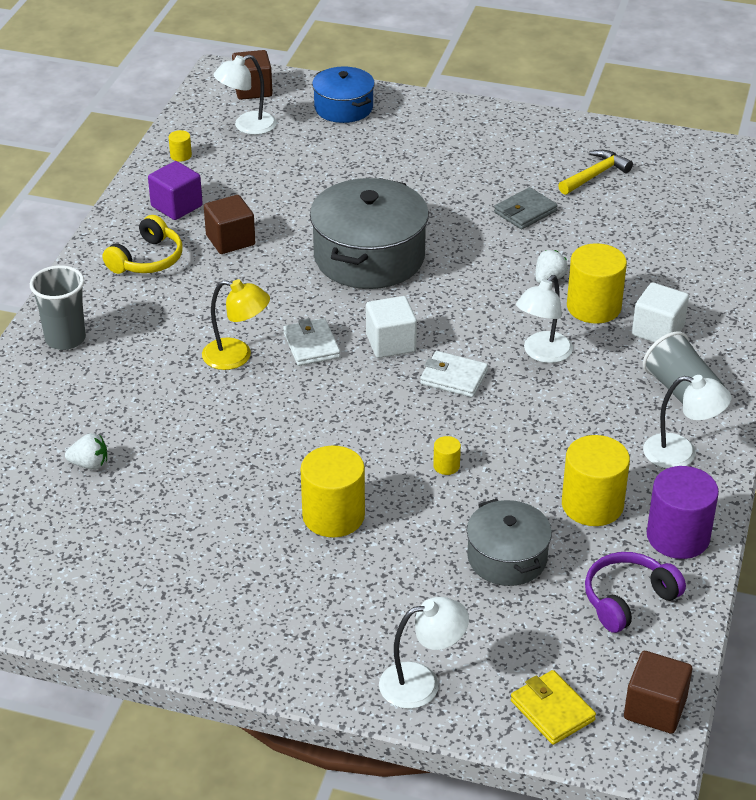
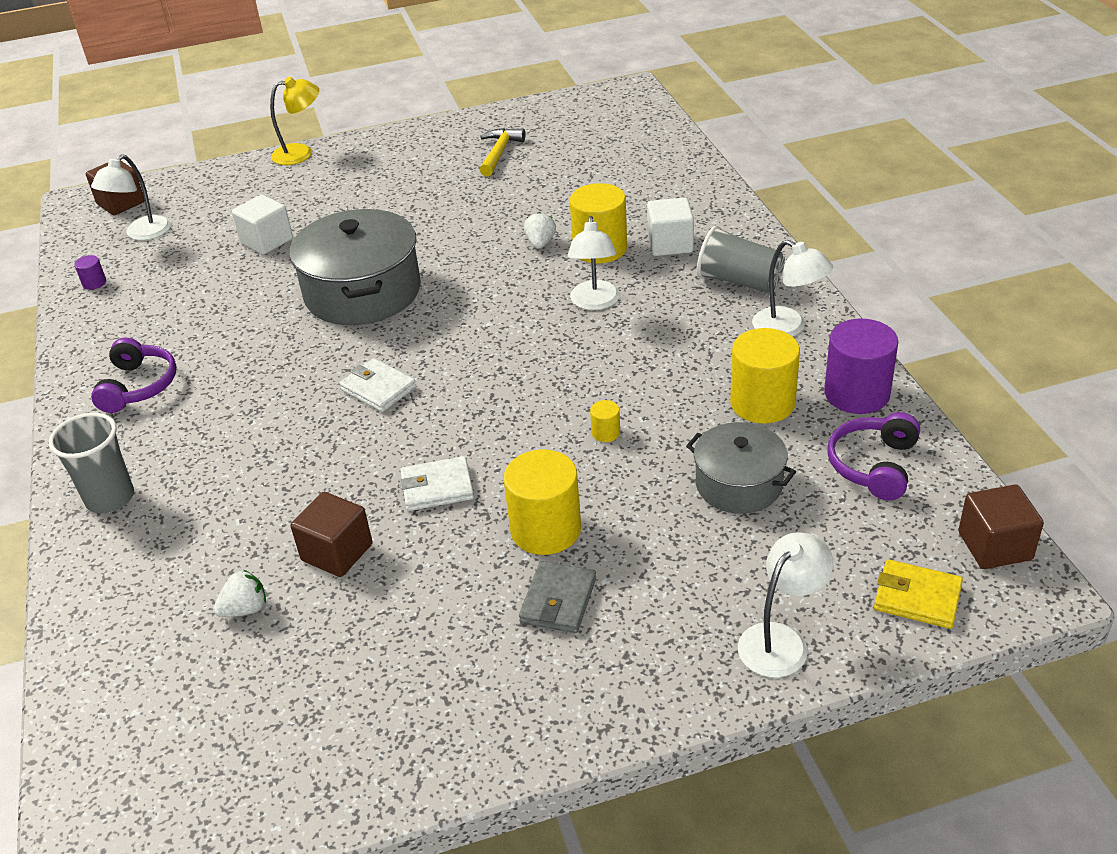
camera: 30 degrees left, 0 degrees up
(147, 259) = (139, 386): yellow headphones -> purple headphones
(176, 206) = (128, 327): purple cube -> none
(181, 155) = (94, 283): yellow cylinder -> purple cylinder
(230, 240) = (212, 333): brown cube -> brown cube (337, 552)
(237, 356) = (313, 432): yellow lamp -> yellow lamp (301, 153)
(343, 108) = (224, 185): blue pot -> none
(391, 343) = (452, 353): white cube -> white cube (267, 241)
(453, 377) = (537, 356): white wallet -> white wallet (437, 487)
(525, 212) = (468, 202): grey wallet -> grey wallet (558, 601)
(681, 453) = (788, 328): white lamp -> white lamp turned 60 degrees clockwise

